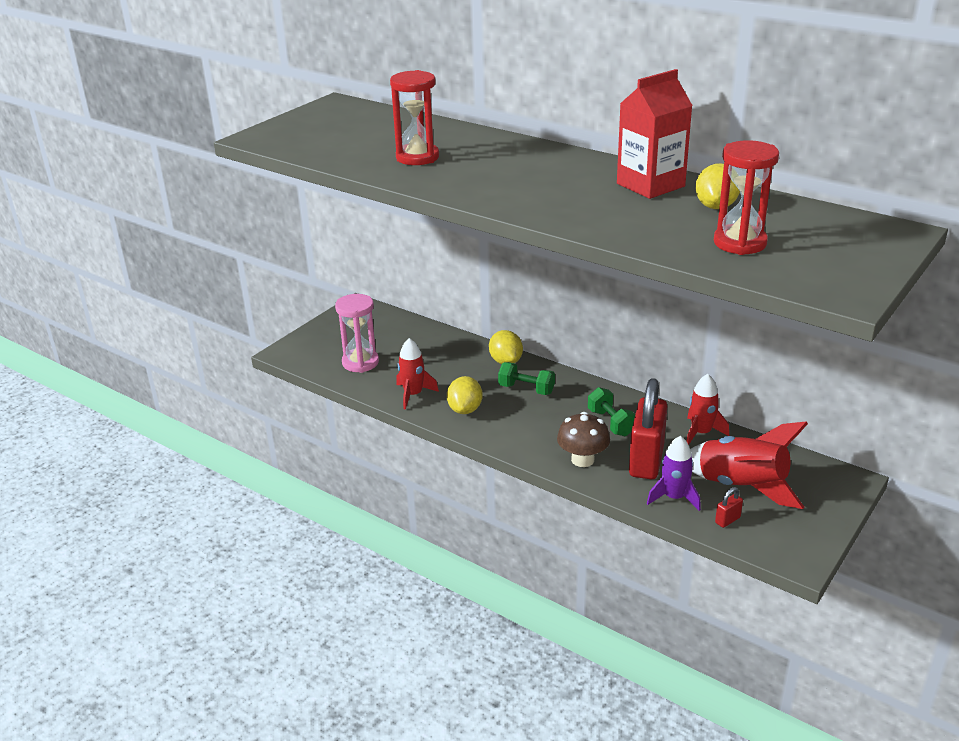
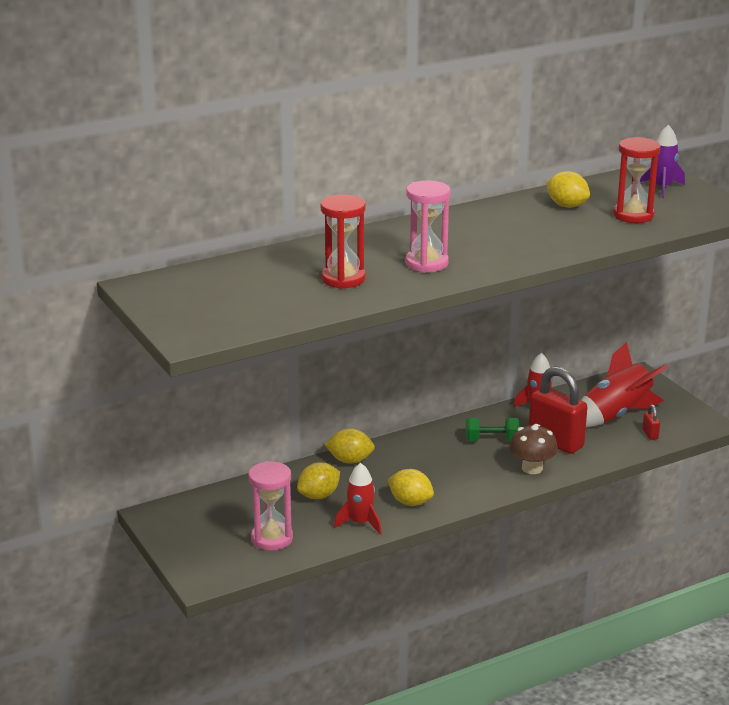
camera: 65 degrees left, 5 degrees down
(439, 364) = (319, 496): none -> yellow lemon
(486, 179) = (426, 263): none -> pink hourglass
(526, 389) = (406, 463): green dumbbell -> none
(650, 185) = (506, 214): red carton -> none
(674, 497) = (609, 446): purple rocket -> purple rocket (662, 188)

